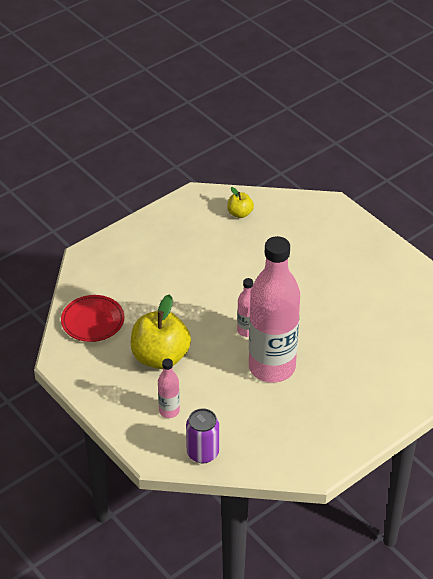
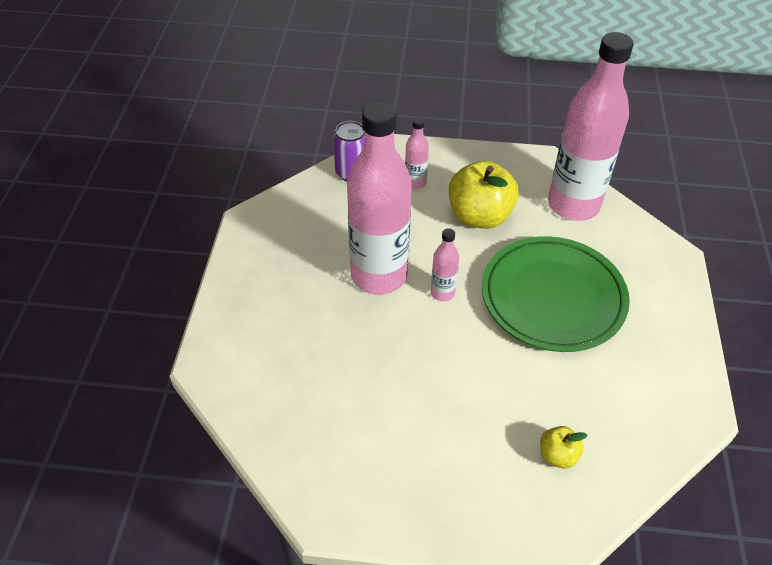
camera: 135 degrees right, 5 degrees up
(93, 321) = (573, 205): red plate -> pink bottle
(188, 284) = (553, 298): none -> green plate
(240, 213) = (627, 427): yellow apple -> yellow apple (557, 455)

